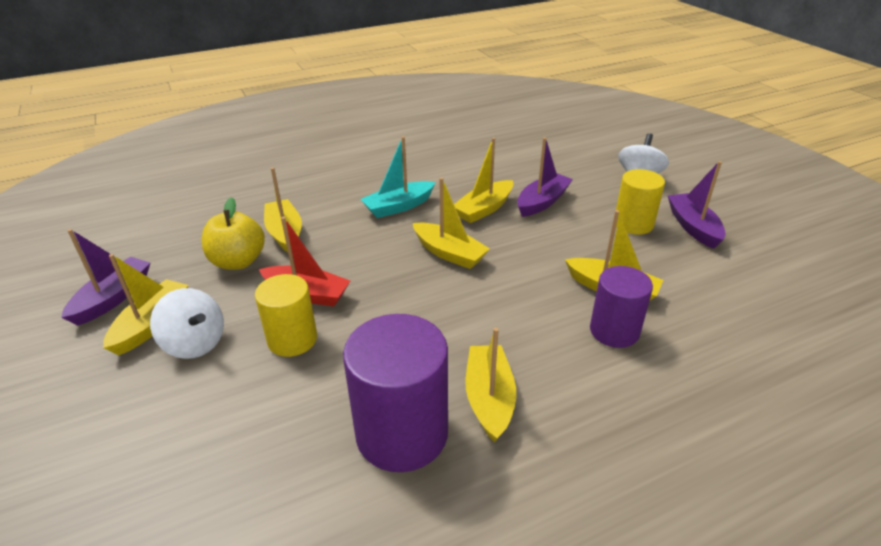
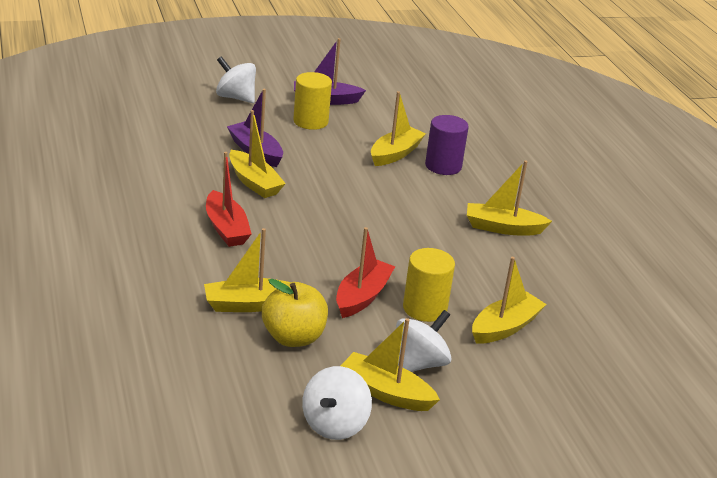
camera: 85 degrees left, 5 degrees down
(113, 298) = (334, 424): purple boat -> white spinning top
(399, 206) = (226, 228): turquoise boat -> red boat
(402, 433) = (531, 267): purple cylinder -> none
(449, 253) = (323, 214): yellow boat -> yellow boat (505, 327)

